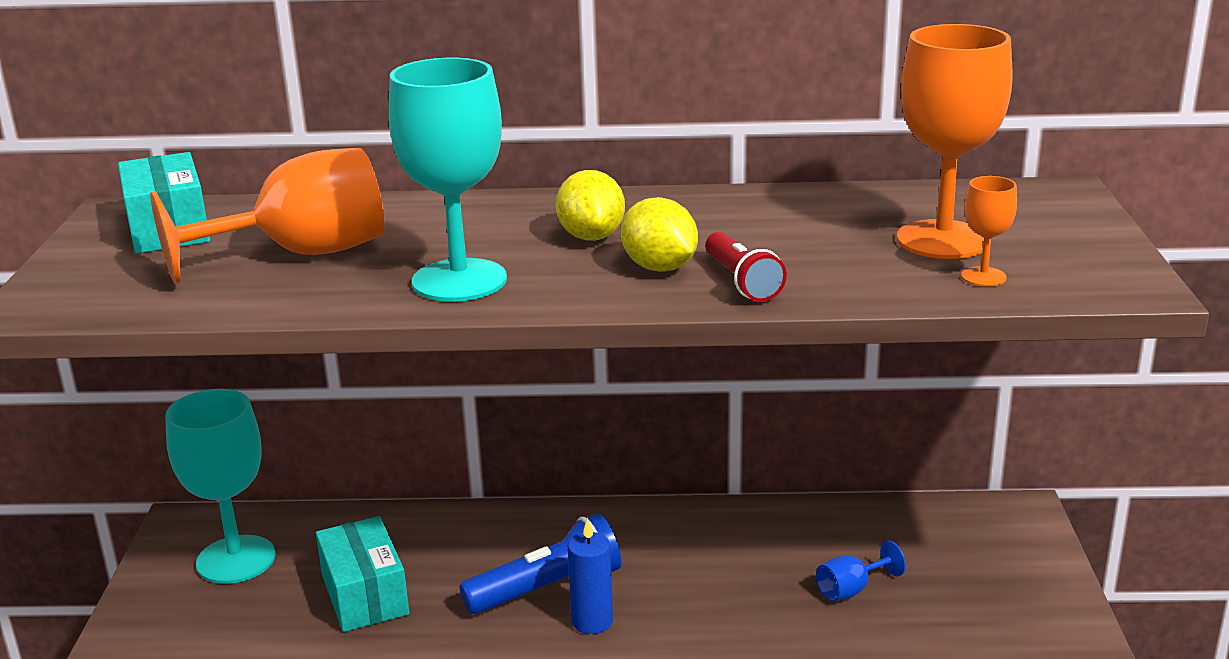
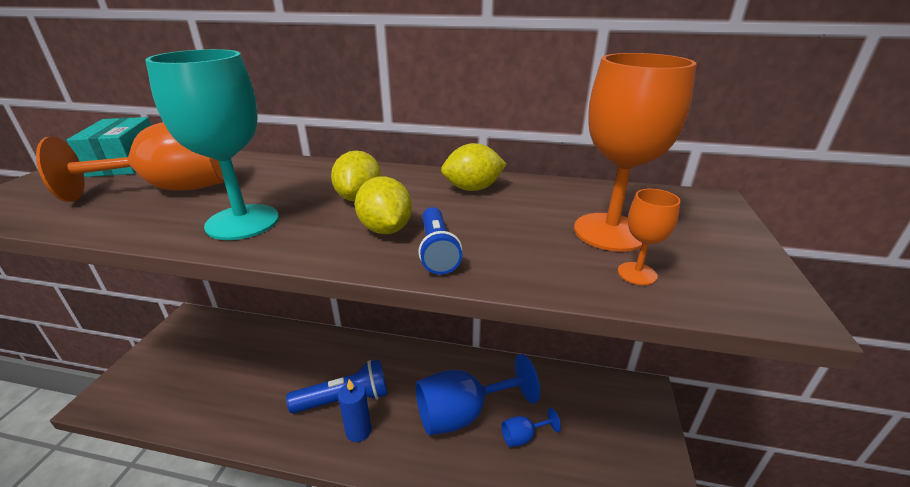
camera: 10 degrees right, 5 degrees up
(236, 560) = (197, 346): turquoise goblet -> none
(364, 595) = (245, 384): turquoise box -> none
(741, 282) = (437, 251): red flashlight -> blue flashlight
(742, 209) = (473, 189): none -> yellow lemon
(748, 578) = (463, 414): none -> blue goblet

